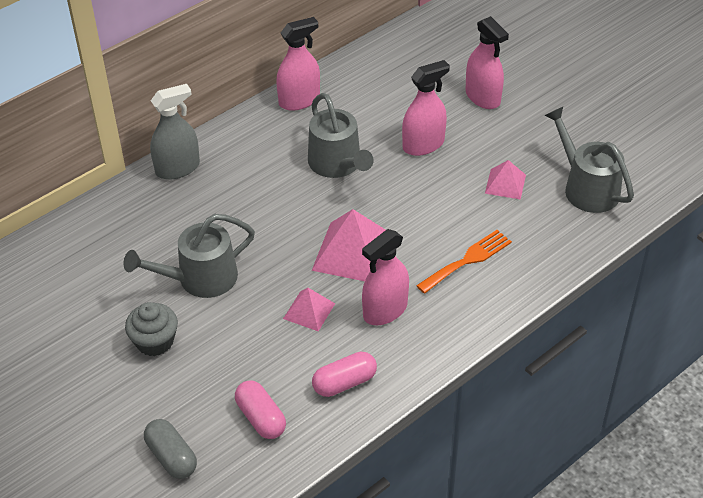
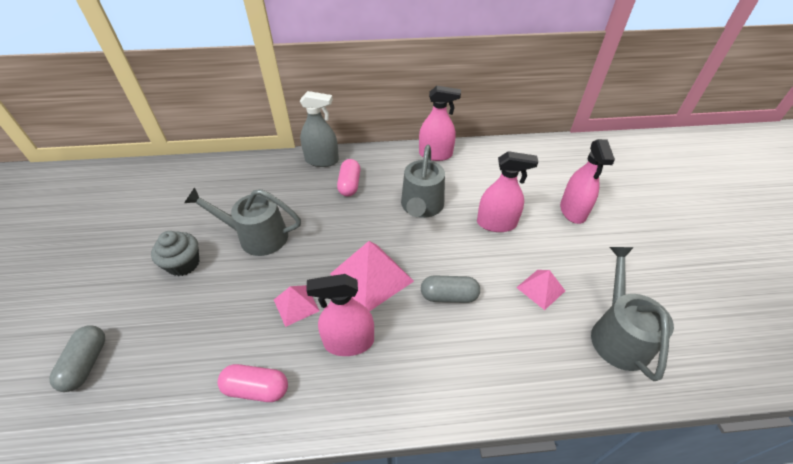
camera: 35 degrees right, 0 degrees up
(261, 418) = (171, 375): pink capsule -> pink capsule (349, 185)
(435, 230) = (449, 296): none -> grey capsule
(467, 260) = (454, 339): orange fork -> none

